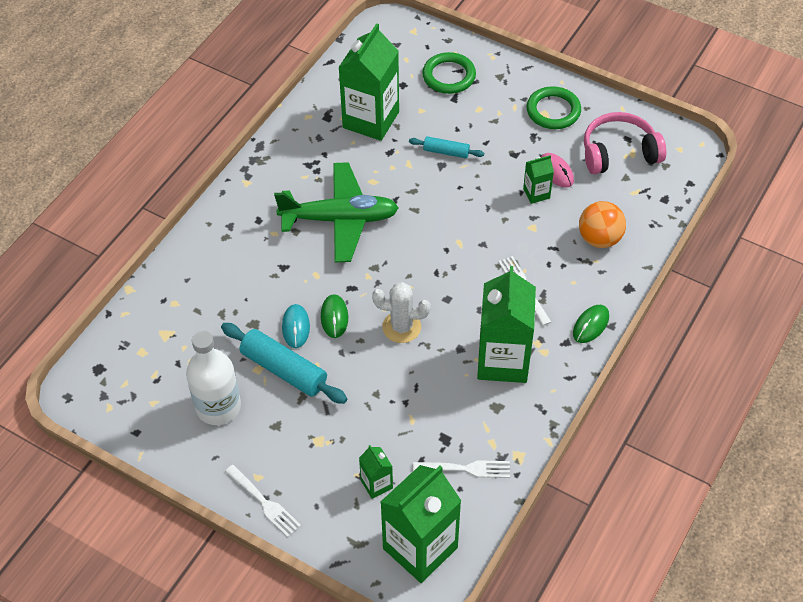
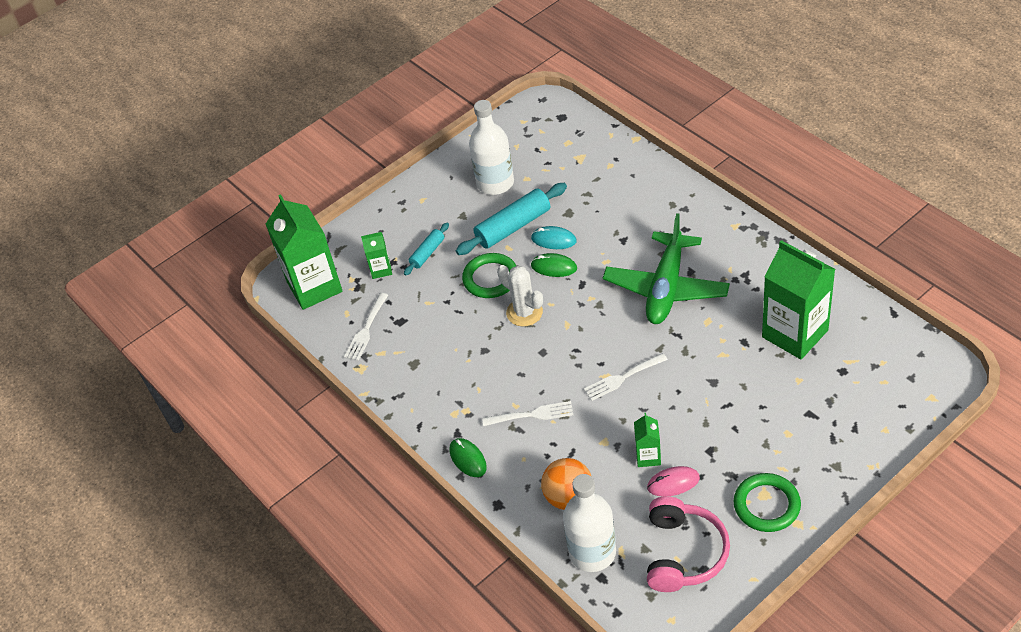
camera: 115 degrees right, 5 degrees down
(264, 502) = (398, 201): white fork -> white fork (623, 378)
(401, 327) = (524, 312): white cactus -> white cactus turned 75 degrees counterclockwise
(446, 152) = (730, 389): turquoise rolling pin -> turquoise rolling pin (427, 253)
(449, 76) = (847, 416): green ring -> green ring (490, 278)
(503, 360) = (458, 379): green carton -> none
(645, 210) = (592, 552): none -> white bottle

